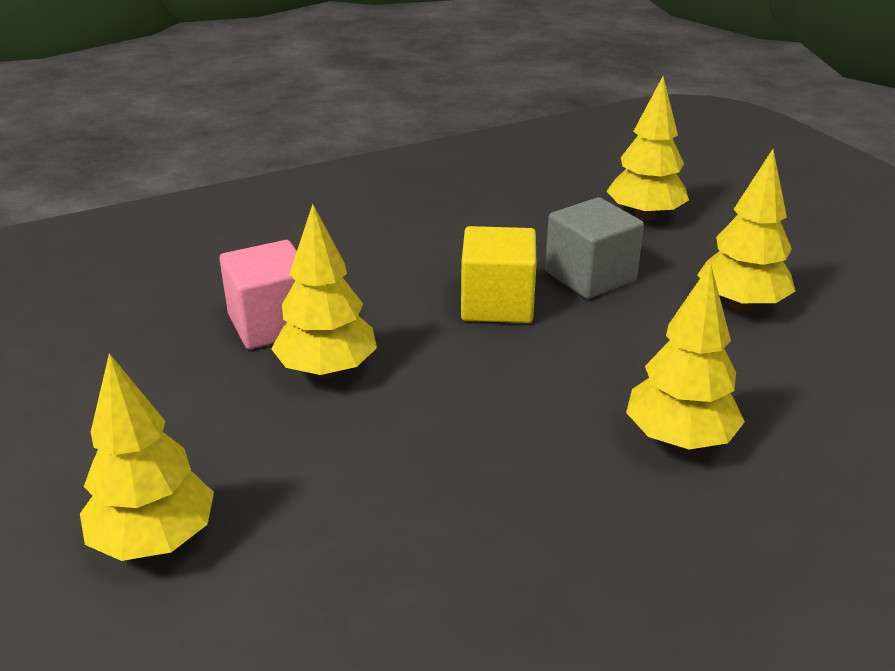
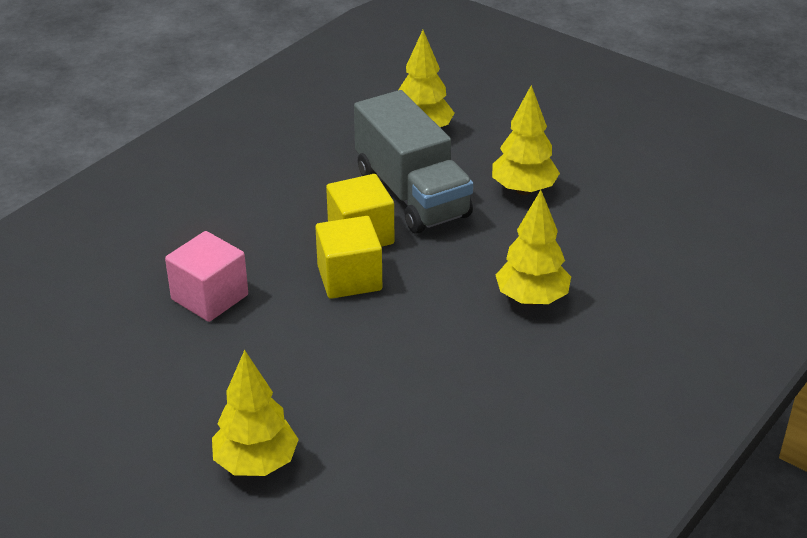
camera: 25 degrees left, 5 degrees up
(327, 370) = (278, 320): yellow tree -> none
(449, 347) = (349, 278): none -> yellow cube
(590, 276) = (411, 194): grey cube -> grey truck

